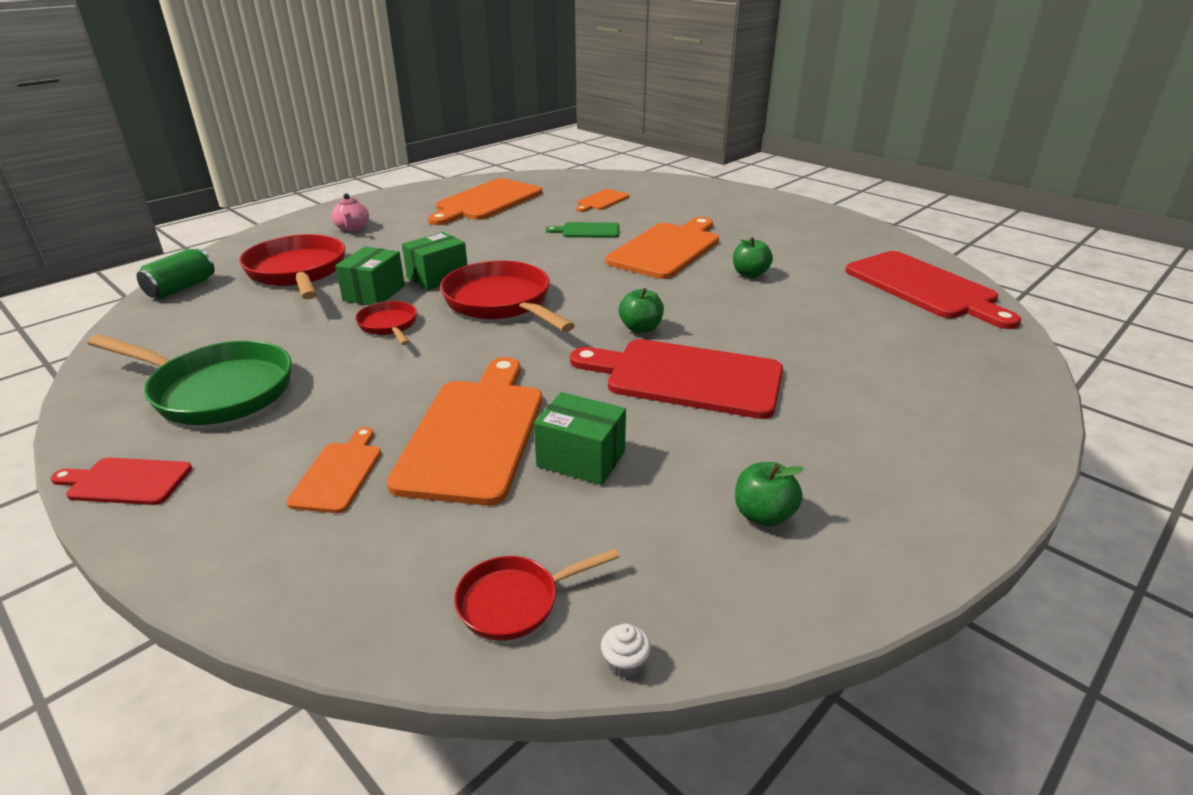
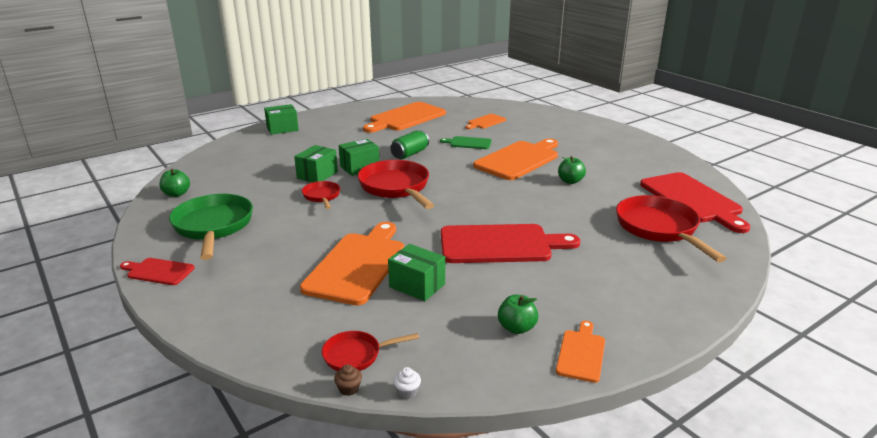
camera: 10 degrees right, 5 degrees down
(181, 288) = (201, 163): green can -> green can (410, 154)
(216, 391) = (213, 227): green pan -> green pan turned 135 degrees counterclockwise
(298, 272) = (273, 158): red pan -> red pan (659, 228)
(304, 228) = (282, 129): none -> green box
(338, 474) = (274, 279): orange cutting board -> orange cutting board (581, 353)
(352, 228) = (312, 131): pink teapot -> none
(519, 673) = (349, 389): none -> brown cupcake
(640, 328) = (481, 211): green apple -> green apple (176, 194)
(686, 377) = (500, 244): red cutting board -> red cutting board turned 150 degrees clockwise

